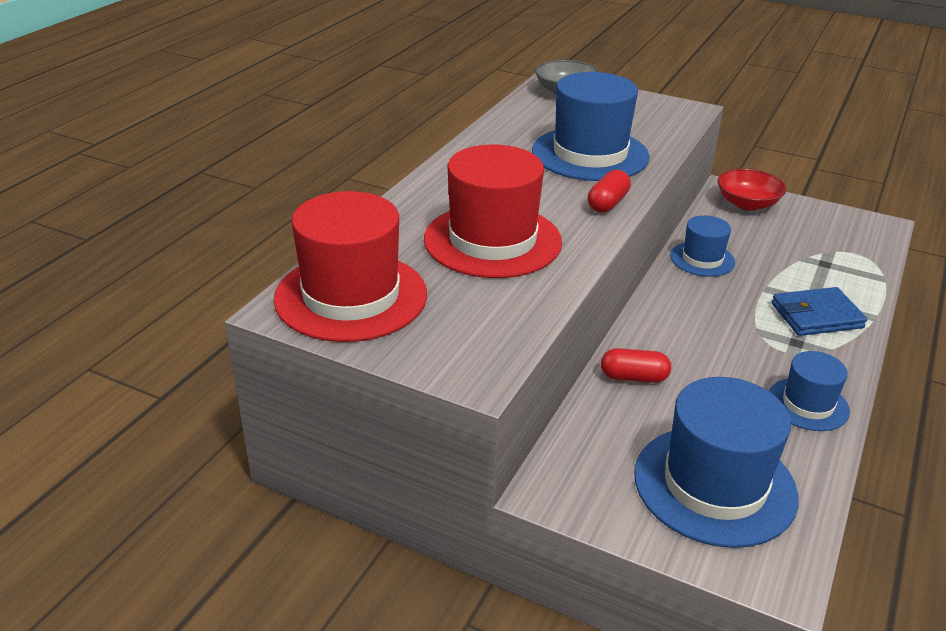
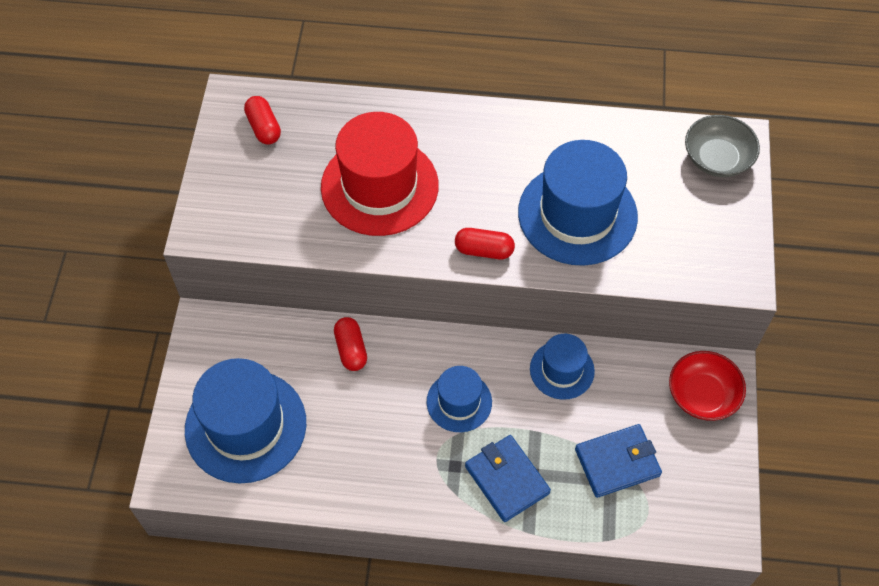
camera: 70 degrees right, 25 degrees up
(351, 296) = (264, 127): red hat -> red capsule
(806, 256) = (617, 462): none -> blue wallet
(808, 404) = (367, 482): blue hat -> blue hat (459, 402)

